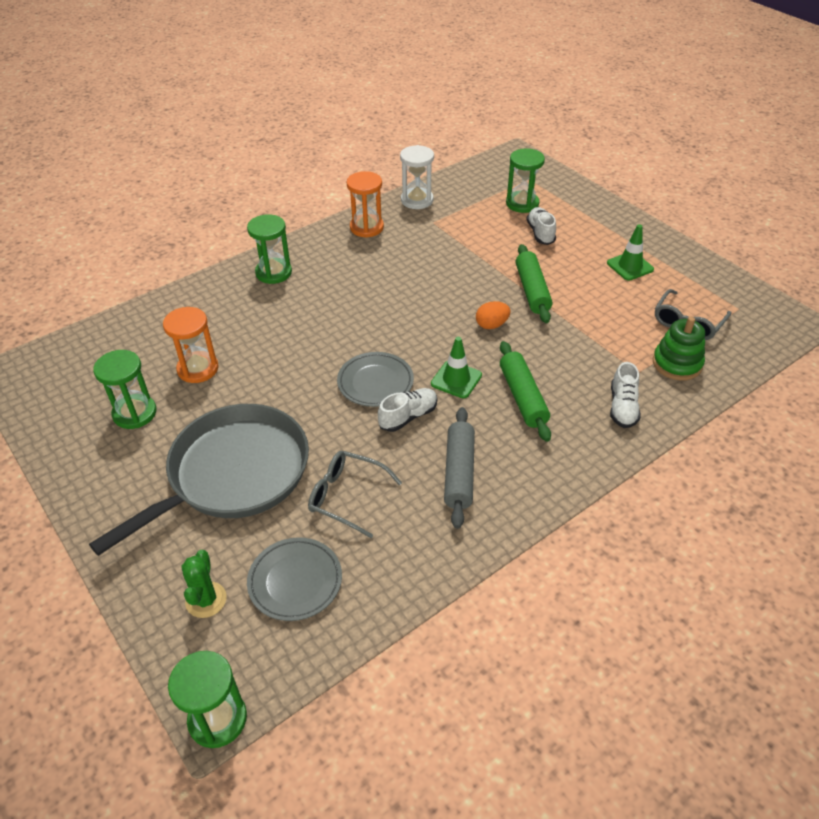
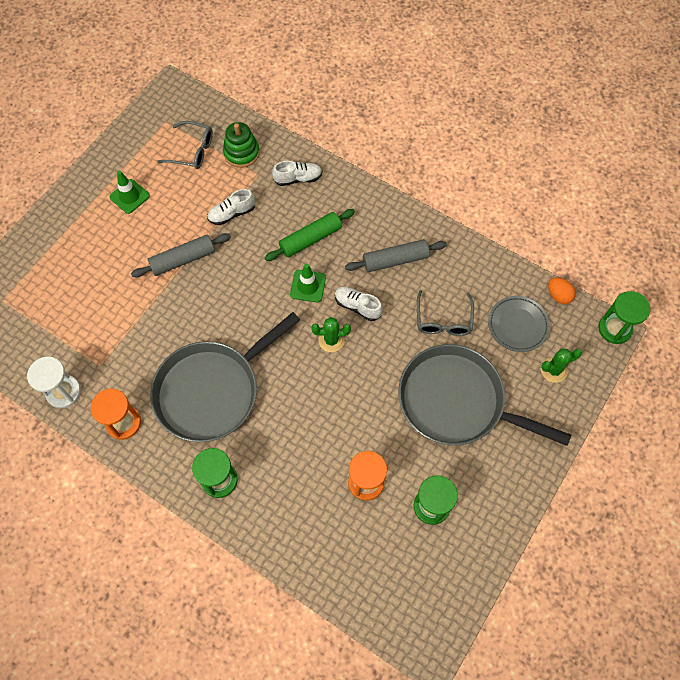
camera: 110 degrees left, 20 degrees up
(366, 283) = (212, 391): none -> grey pan
(375, 382) = (331, 340): grey plate -> green cactus
(491, 325) = (237, 278): orange egg -> orange egg (558, 295)
(522, 203) = (49, 296): green hourglass -> none
(532, 290) = (183, 260): green rolling pin -> grey rolling pin
(540, 233) = (96, 270): white shoe -> white shoe (232, 213)

